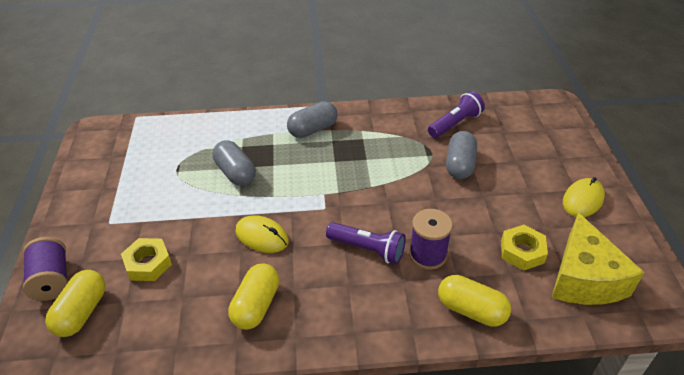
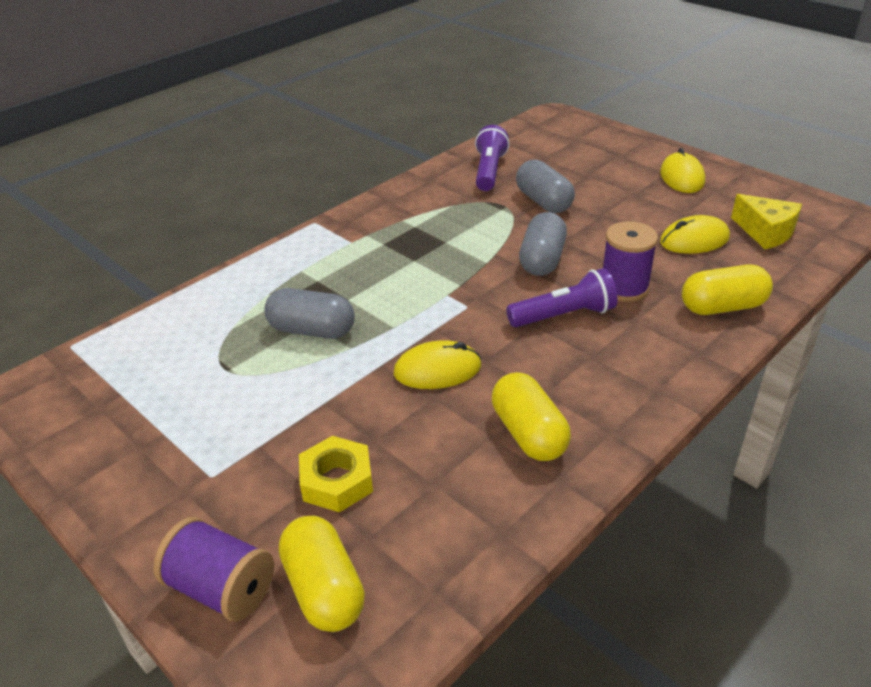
camera: 40 degrees left, 5 degrees down
(313, 129) = (345, 244): grey capsule -> grey capsule (542, 260)
(522, 251) = (694, 240): yellow nut -> yellow mouse
(584, 278) = (765, 232): yellow cheese -> yellow cheese, size x0.63

